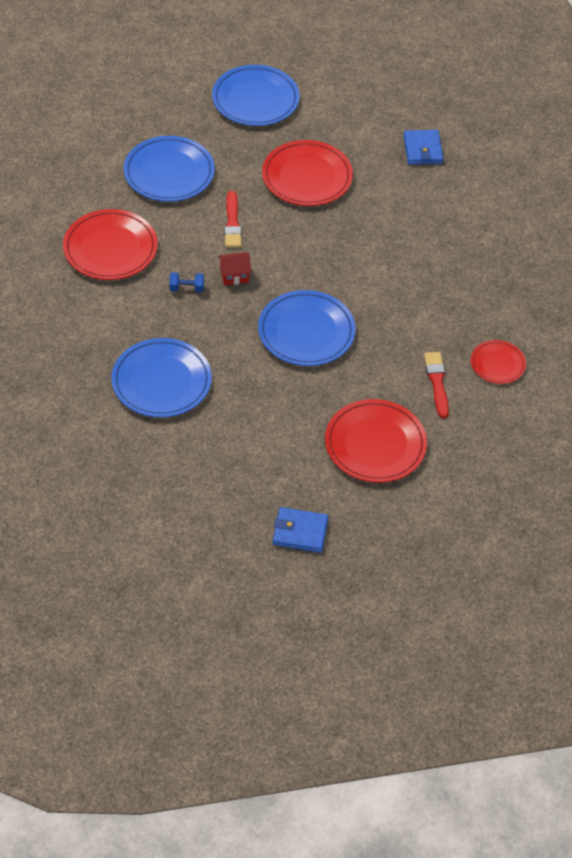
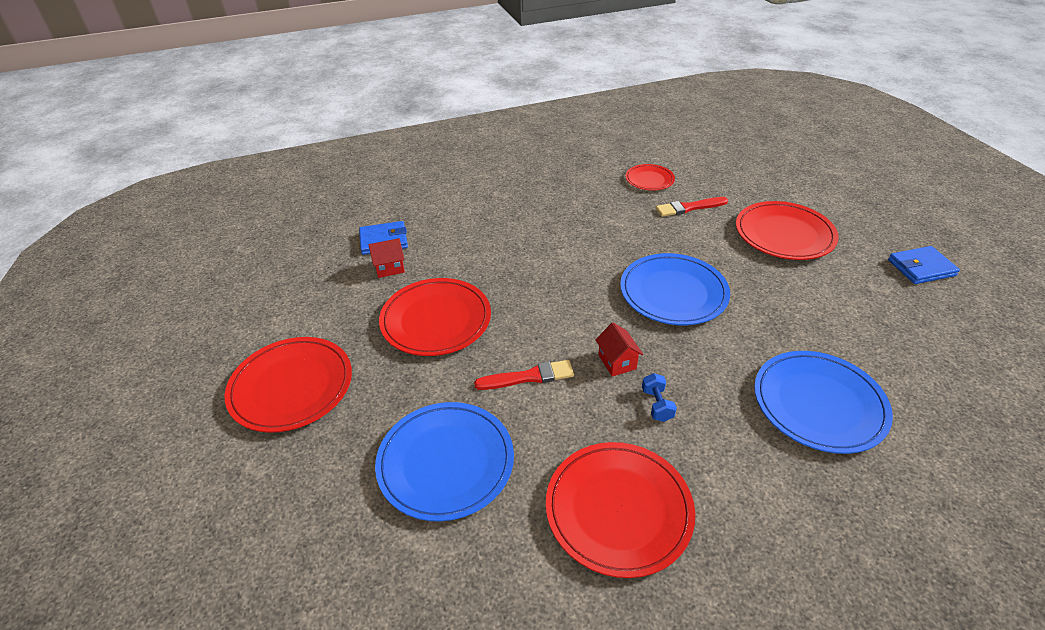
camera: 95 degrees left, 10 degrees down
(255, 99) = (291, 387): blue plate -> red plate
(300, 532) = (921, 268): blue wallet -> blue wallet turned 75 degrees clockwise
(381, 152) = (389, 268): none -> red house

